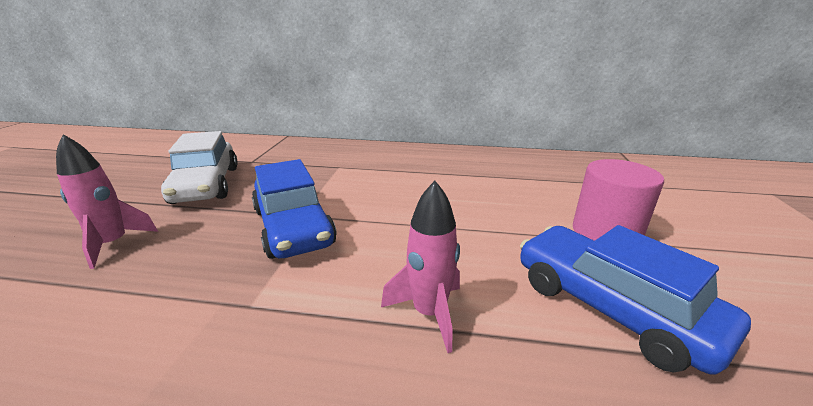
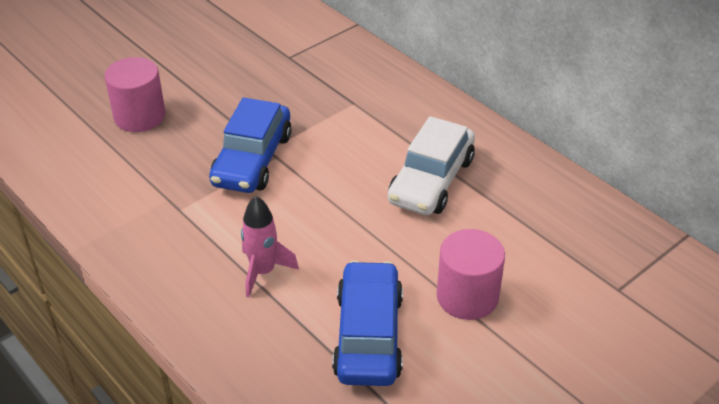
camera: 40 degrees right, 15 degrees up
(113, 244) = (139, 116): pink rocket -> pink cylinder
(206, 184) = (231, 76): white car -> white car (431, 180)

